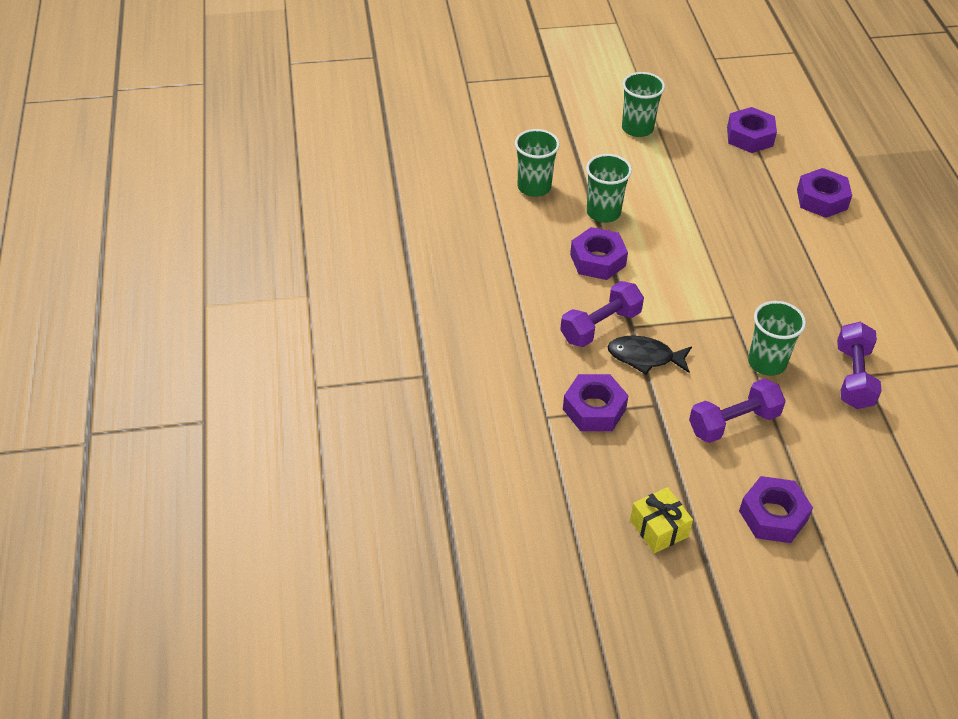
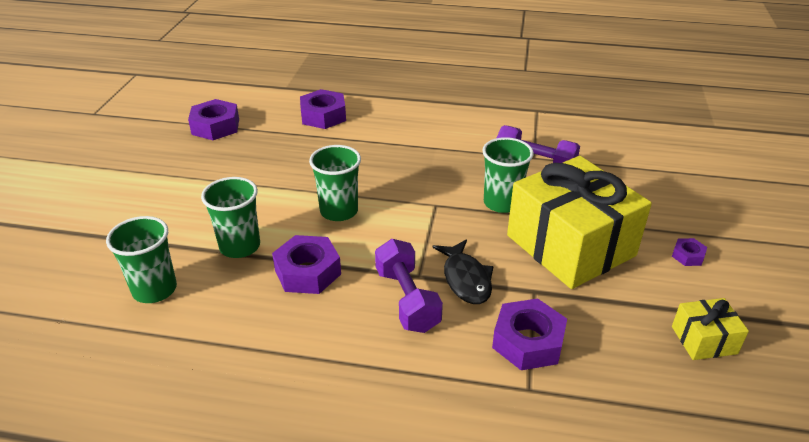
camera: 70 degrees left, 10 degrees down
(637, 128) = (138, 186): green cup -> green cup (339, 211)
(644, 357) = (466, 279): black fish -> black fish turned 45 degrees counterclockwise
(733, 422) = (570, 245): purple dumbbell -> yellow gift
(773, 515) = (687, 256): purple nut -> purple nut, size x0.50

